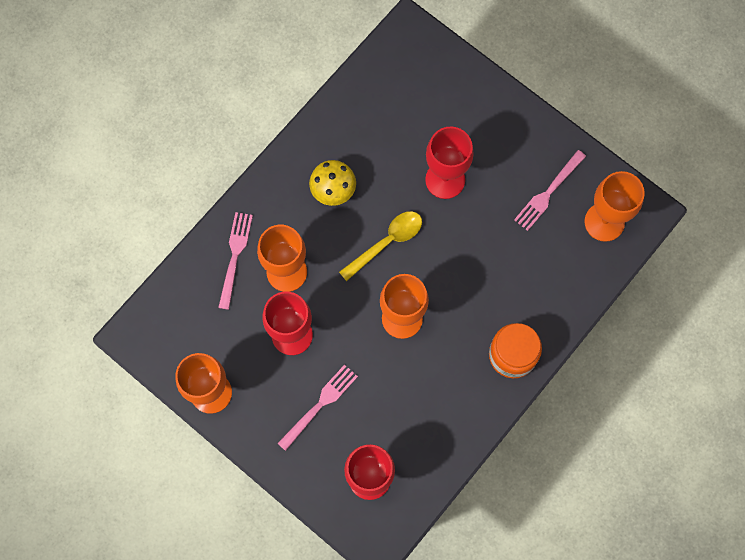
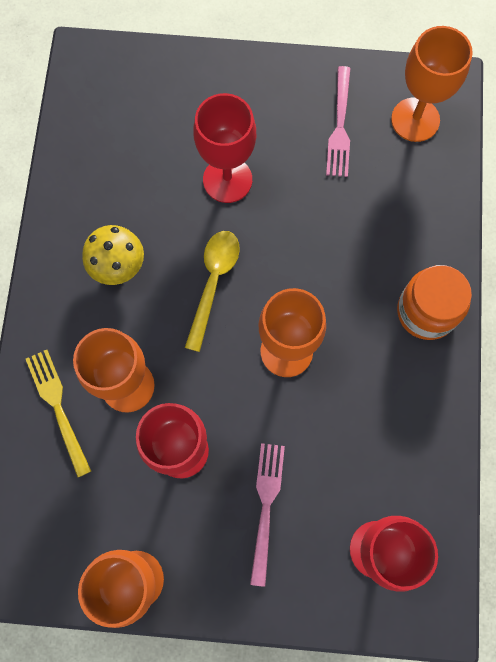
camera: 35 degrees left, 0 degrees up
(235, 256) = (58, 407): pink fork -> yellow fork

